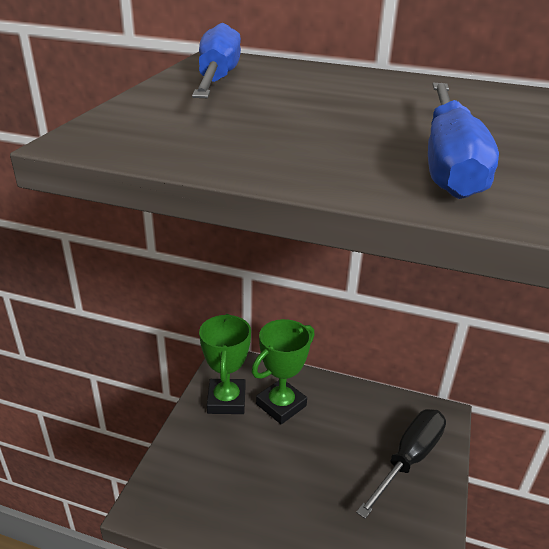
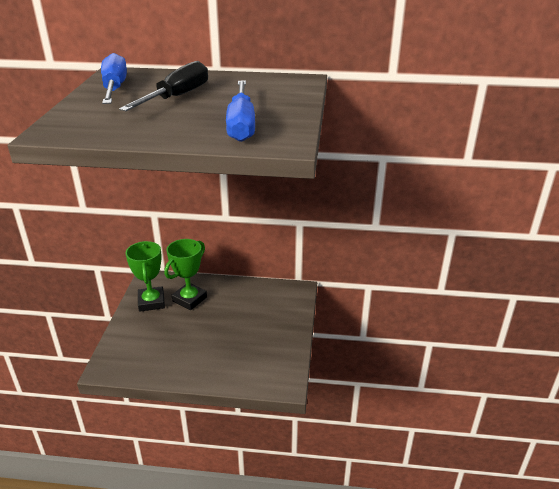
camera: 10 degrees left, 0 degrees up
(409, 459) = (276, 316): black screwdriver -> black screwdriver (177, 97)

